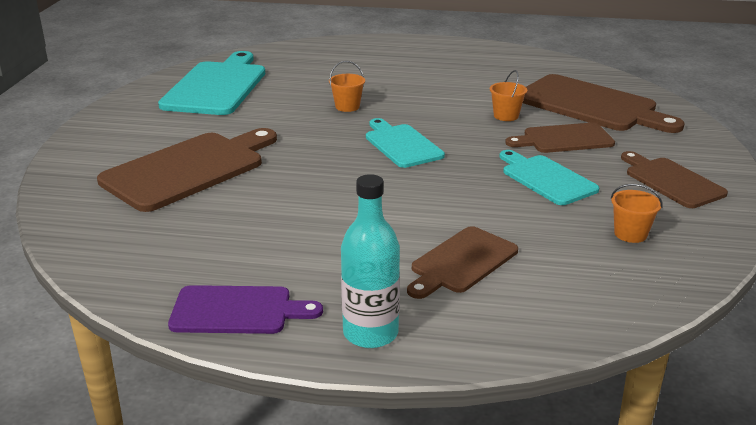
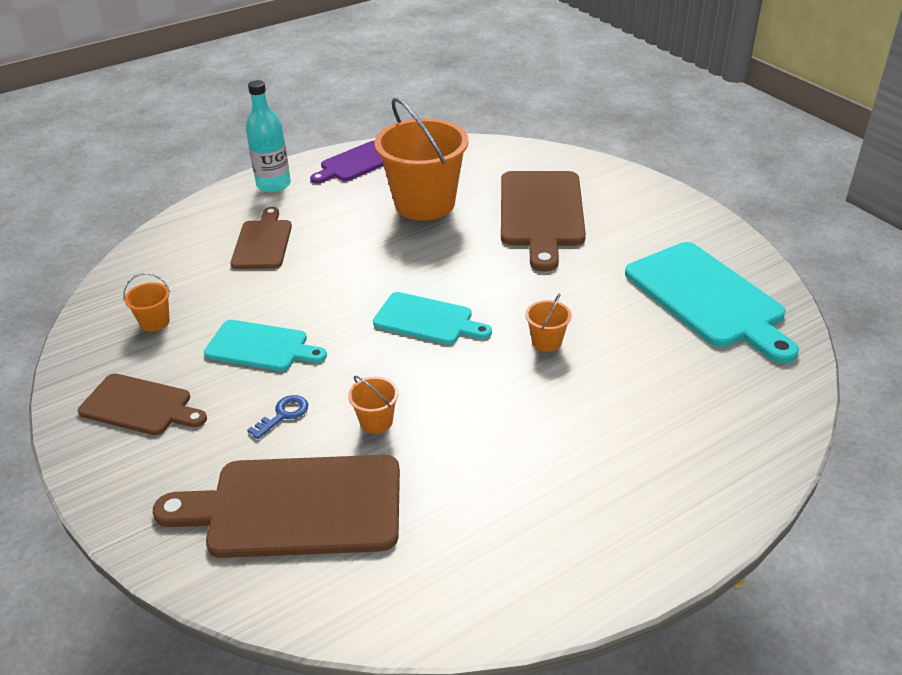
camera: 140 degrees right, 10 degrees up
(257, 223) = (424, 204): none -> orange bucket
(564, 139) = (283, 415): brown cutting board -> blue key

